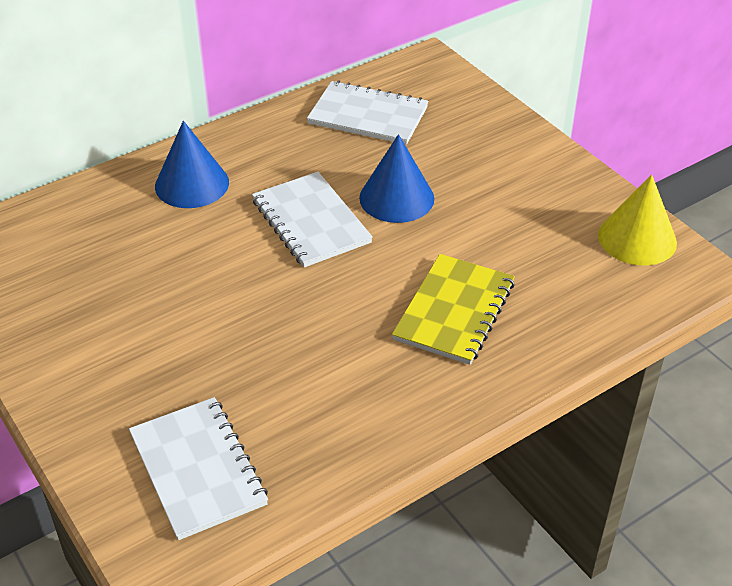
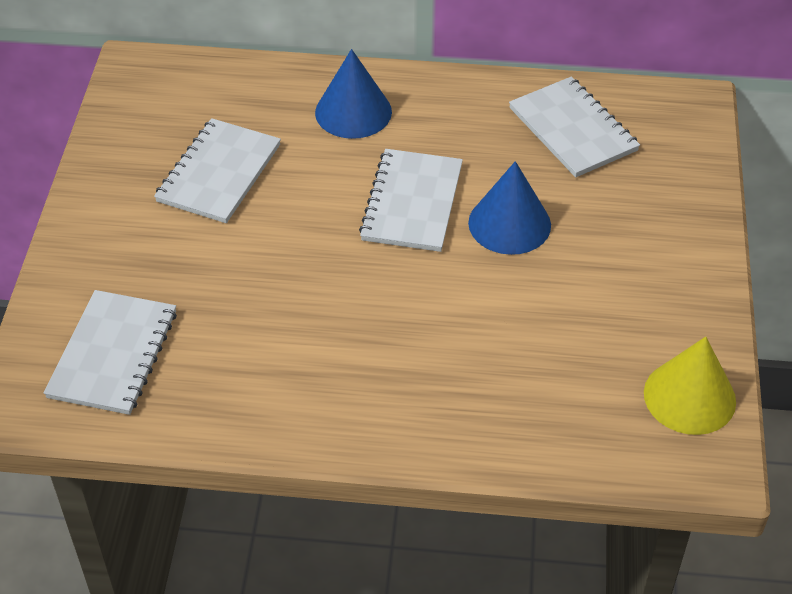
camera: 40 degrees right, 5 degrees up
(131, 283) = (219, 173): none -> white notebook
(454, 311) = (441, 356): yellow notebook -> none

